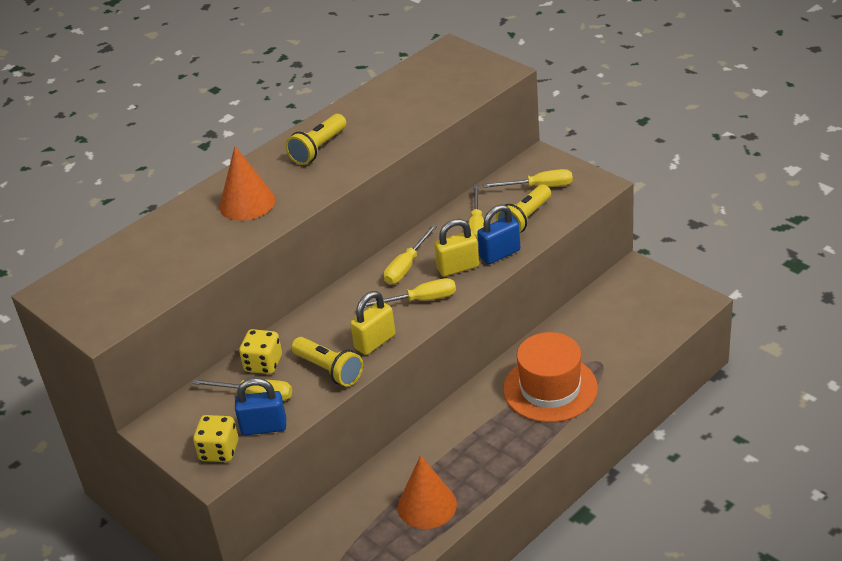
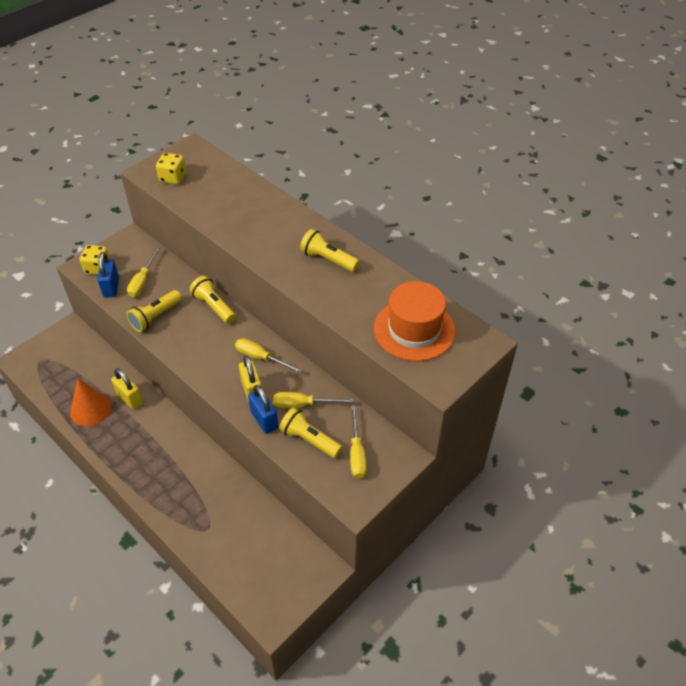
camera: 85 degrees right, 10 degrees up
(247, 203) = (263, 225): orange cone -> none
(263, 364) = (172, 283): yellow dice -> yellow dice (173, 178)
(315, 317) = (214, 306): none -> yellow flashlight
(375, 342) = (177, 341): yellow padlock -> yellow padlock (130, 398)
(420, 300) = (217, 367): yellow screwdriver -> none
(550, 388) = (184, 489): orange hat -> orange hat (414, 330)

